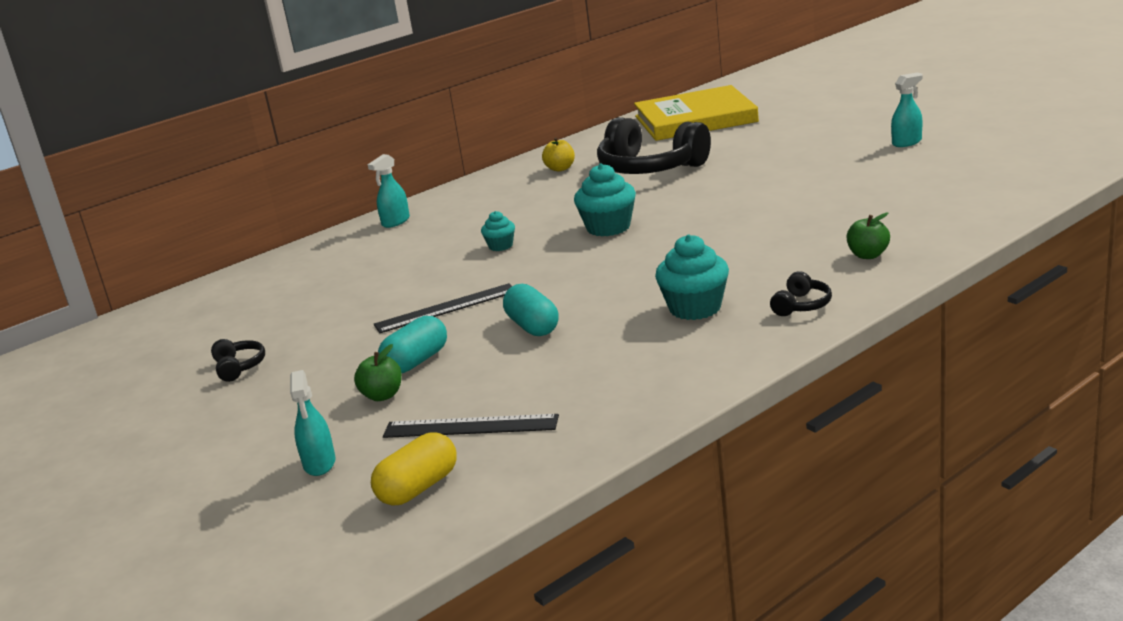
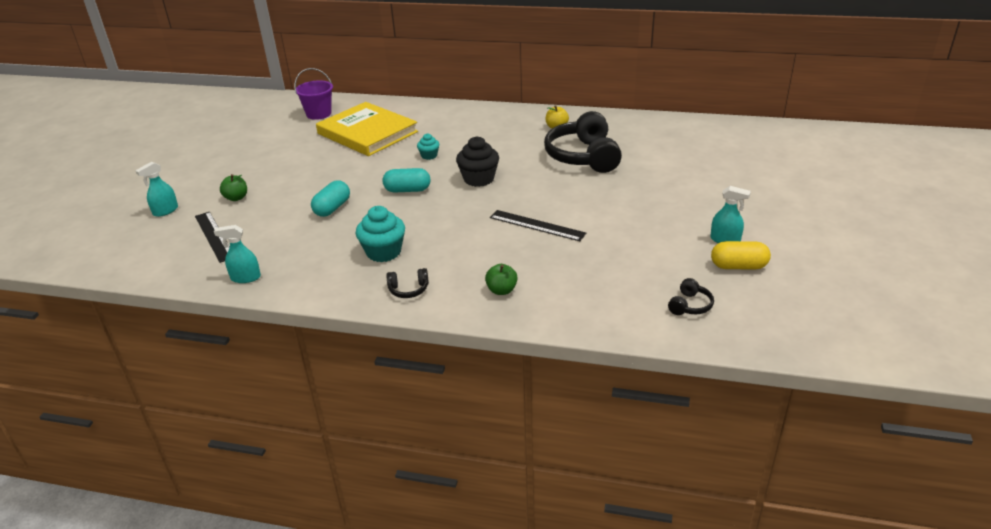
camera: 50 degrees right, 10 degrees up
(237, 300) = (319, 114): none -> purple bucket
(238, 367) = (249, 147): black headphones -> black headphones (690, 305)
(395, 222) = (440, 111): turquoise spray bottle -> turquoise spray bottle (245, 278)
(416, 361) = (276, 191): turquoise capsule -> turquoise capsule (407, 190)
(418, 488) = (151, 247): yellow capsule -> yellow capsule (738, 266)
(446, 308) = (340, 173): black ruler -> black ruler (537, 225)
(608, 227) = (479, 179): turquoise cupcake -> black cupcake
(695, 119) = (686, 139): yellow book -> yellow book (367, 133)

